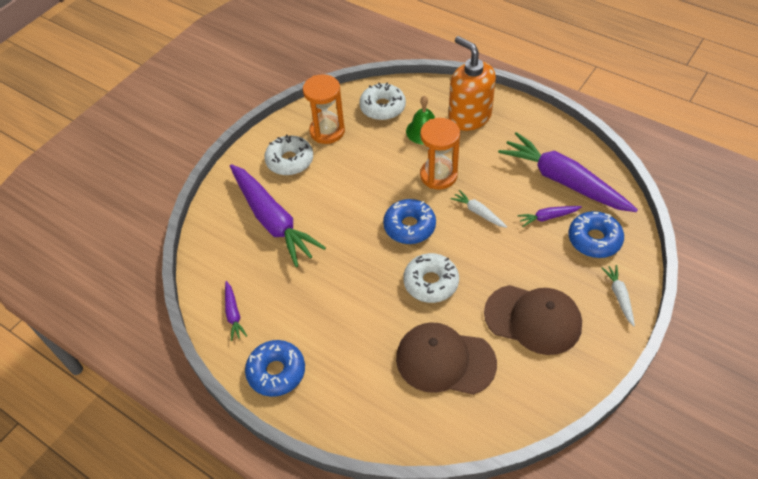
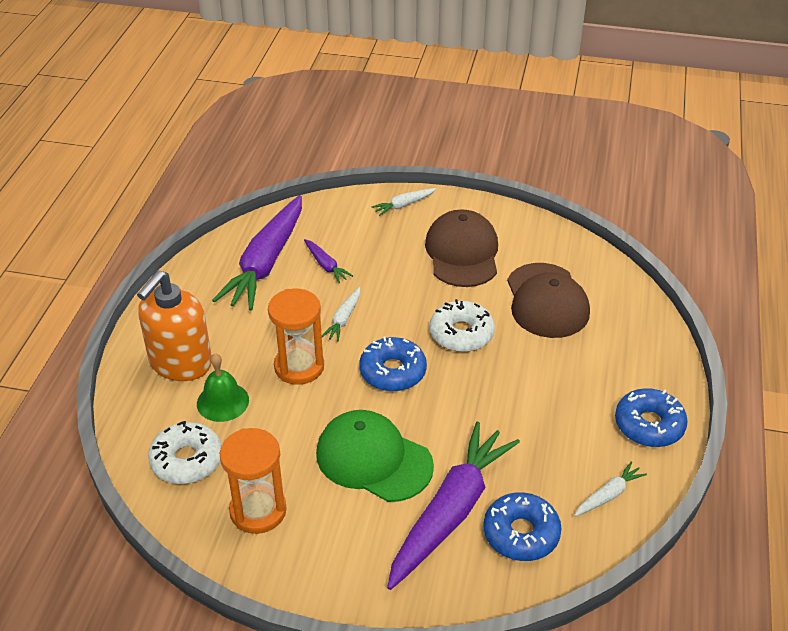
camera: 115 degrees left, 10 degrees down
(233, 313) = (608, 495): purple carrot -> white carrot
(290, 161) = (334, 535): white donut -> none
(336, 194) = (373, 459): none -> green cap
(594, 239) = (341, 229): blue donut -> blue donut (521, 533)

